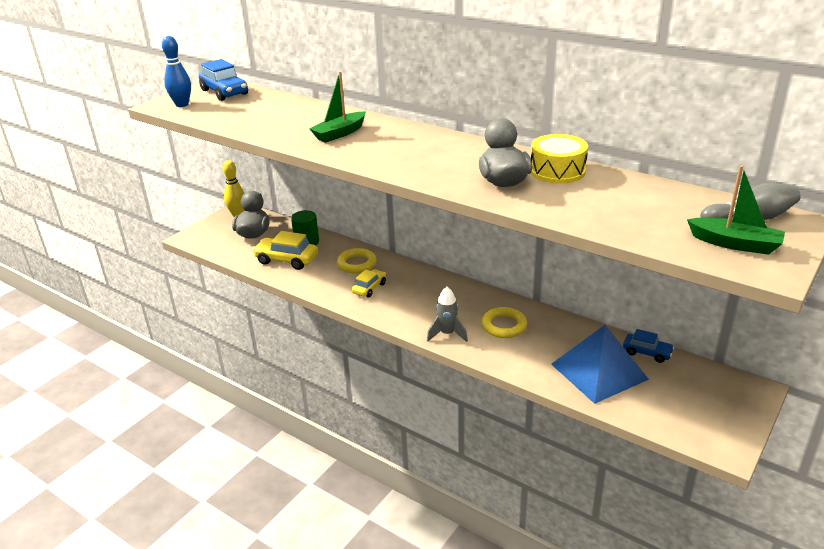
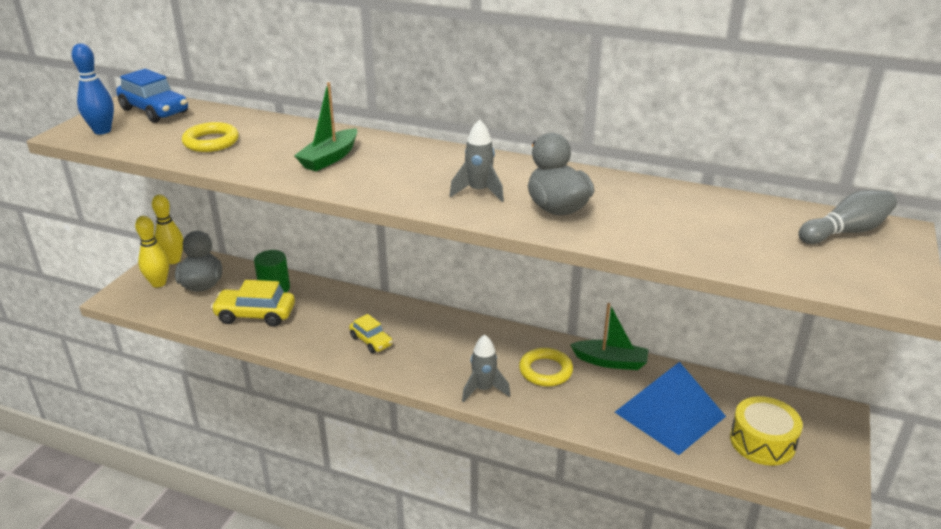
camera: 15 degrees left, 0 degrees up
(222, 230) = (158, 283): none -> yellow bowling pin
(357, 264) = (346, 311): yellow ring -> yellow ring (211, 142)
(369, 288) = (371, 341): yellow car -> yellow car turned 120 degrees clockwise
(445, 165) = (479, 192): none -> grey rocket
(557, 171) = (612, 189): yellow drum -> yellow drum (762, 441)
(647, 353) = (713, 384): blue car -> none
(735, 244) = (846, 264): green boat -> green boat (610, 361)

